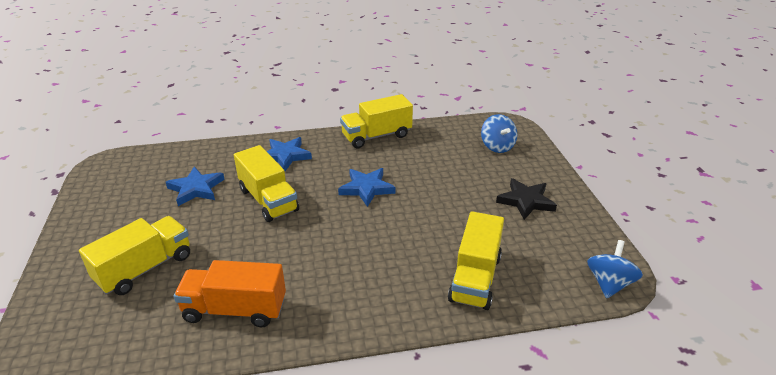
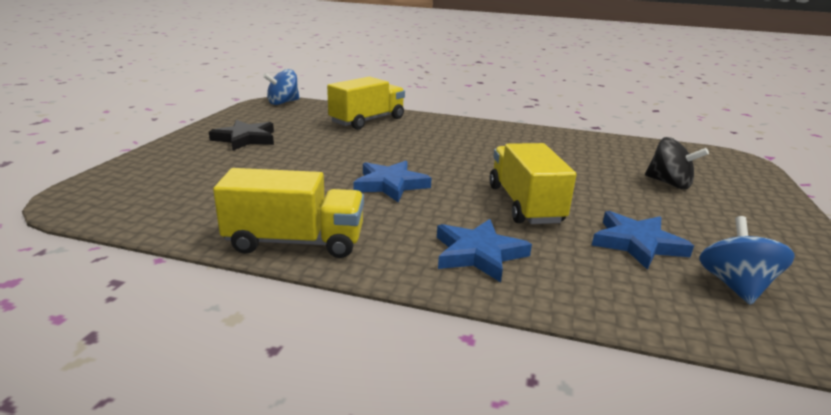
camera: 155 degrees left, 10 degrees down
(145, 268) = (669, 183): yellow truck -> black spinning top
(235, 310) = (569, 146): orange truck -> none
(497, 146) = (162, 181): blue spinning top -> blue spinning top (735, 286)

